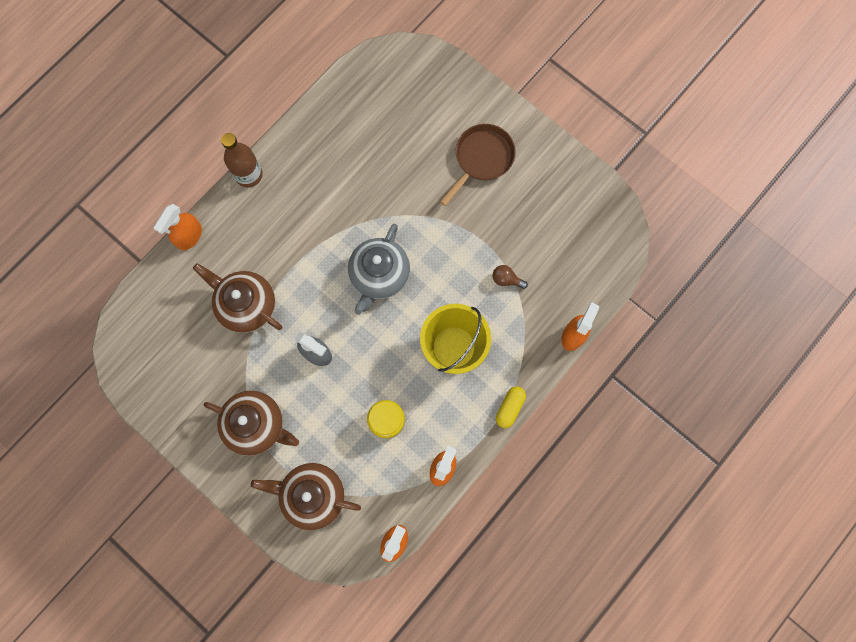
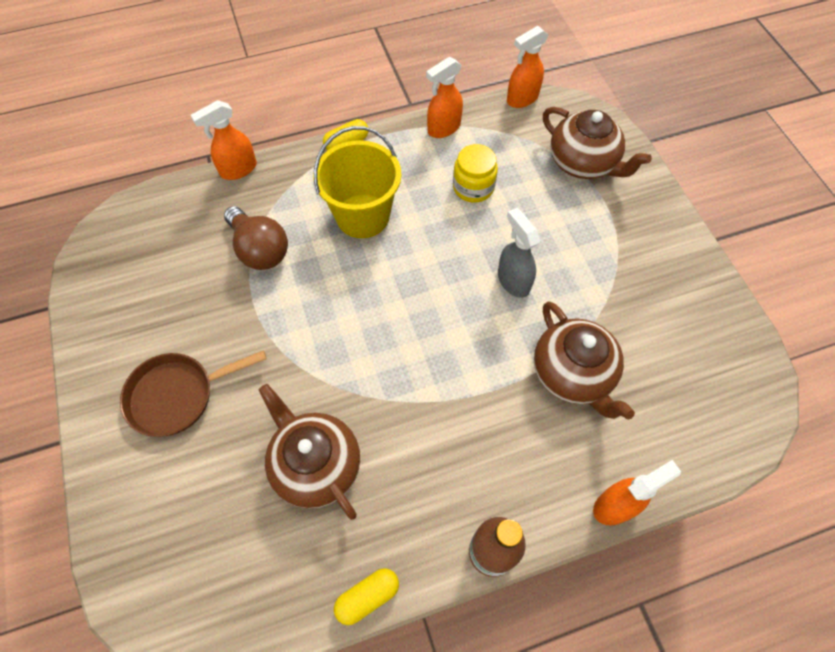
camera: 150 degrees left, 15 degrees down
(256, 425) = (615, 246): brown teapot -> brown teapot (315, 465)
(303, 120) = (367, 597): none -> yellow capsule
(379, 275) = (394, 325): grey teapot -> none
(506, 279) = (260, 250): brown light bulb -> brown light bulb, size x1.94

